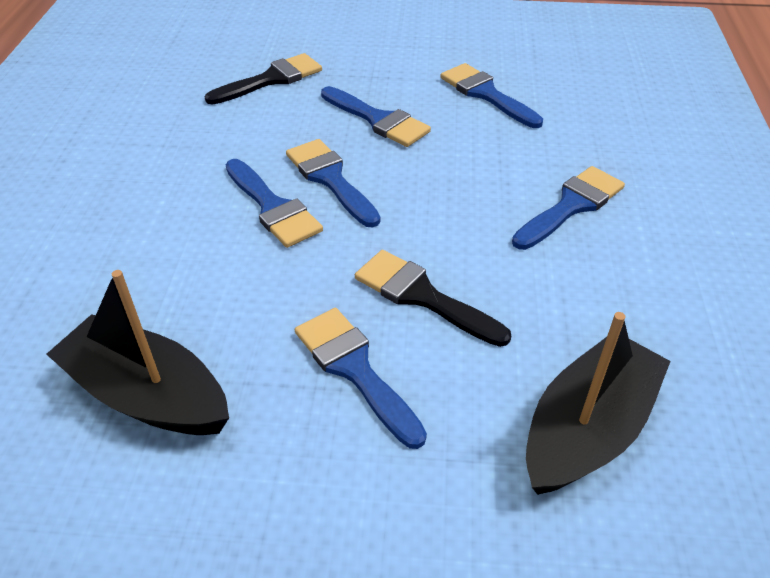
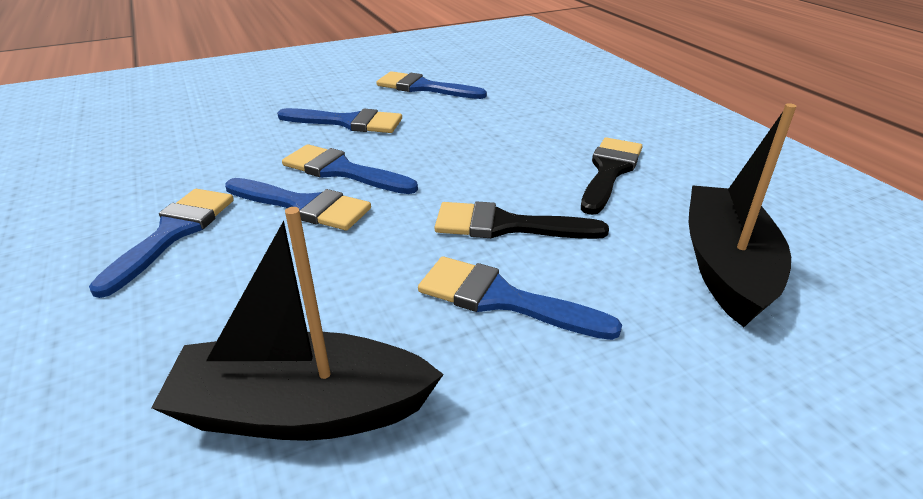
camera: 30 degrees left, 10 degrees down
(271, 79) = (217, 119): black brush -> black brush (609, 171)
(571, 206) = (558, 135): blue brush -> blue brush (173, 233)

